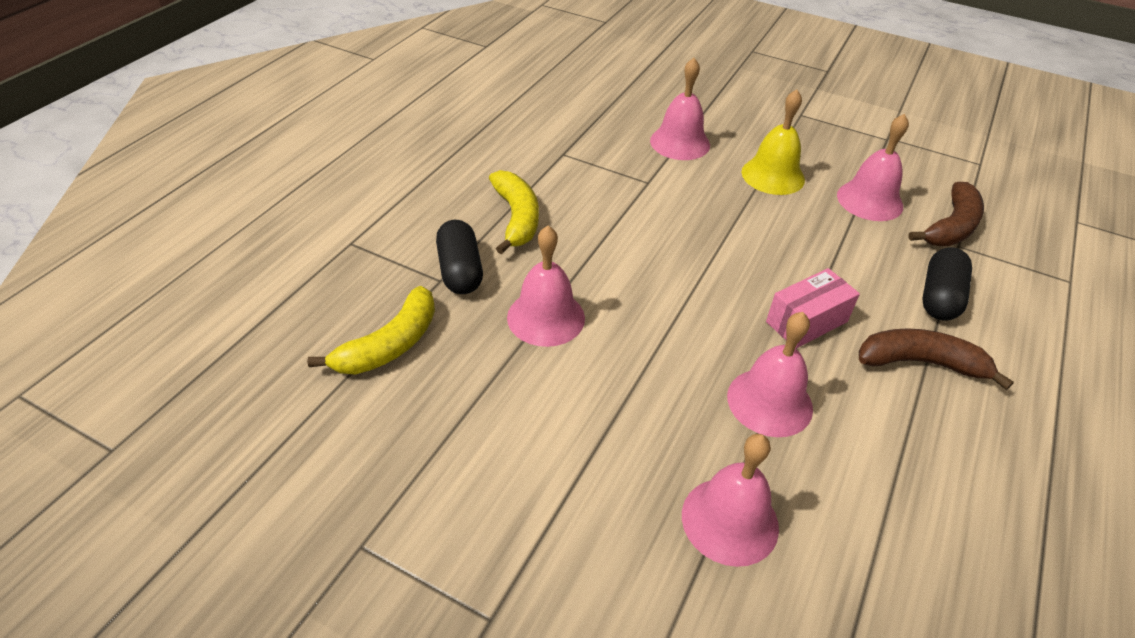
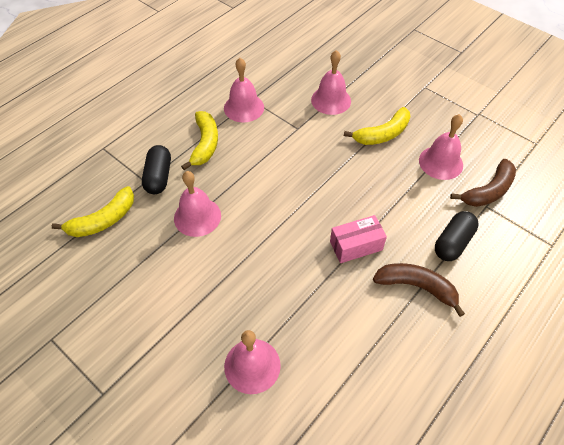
camera: 15 degrees right, 10 degrees up
(769, 402) = (308, 296): pink bell -> pink bell (244, 107)
(773, 175) = (382, 134): yellow bell -> yellow banana

